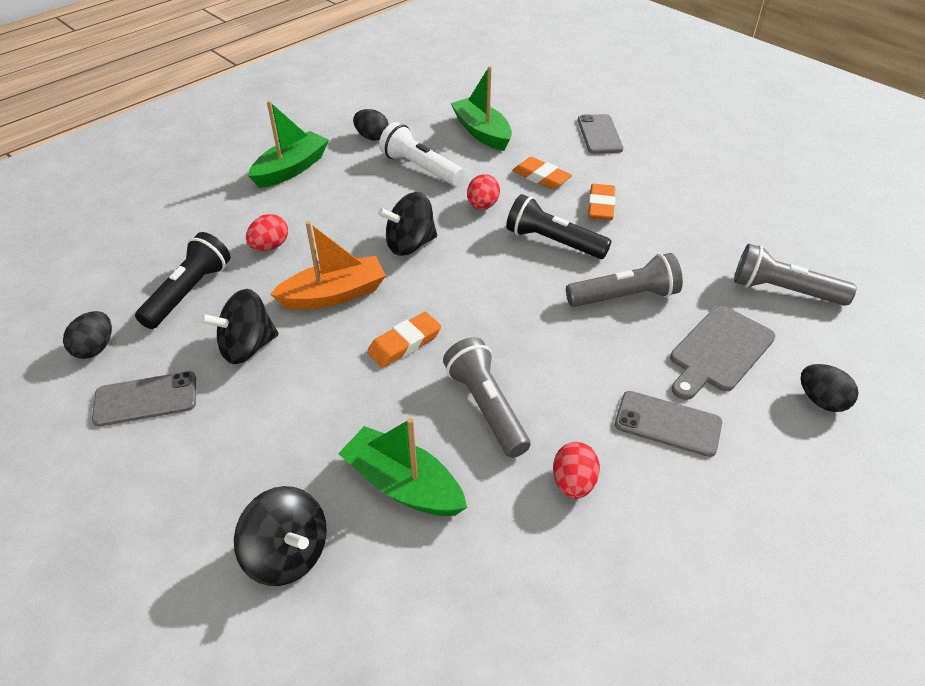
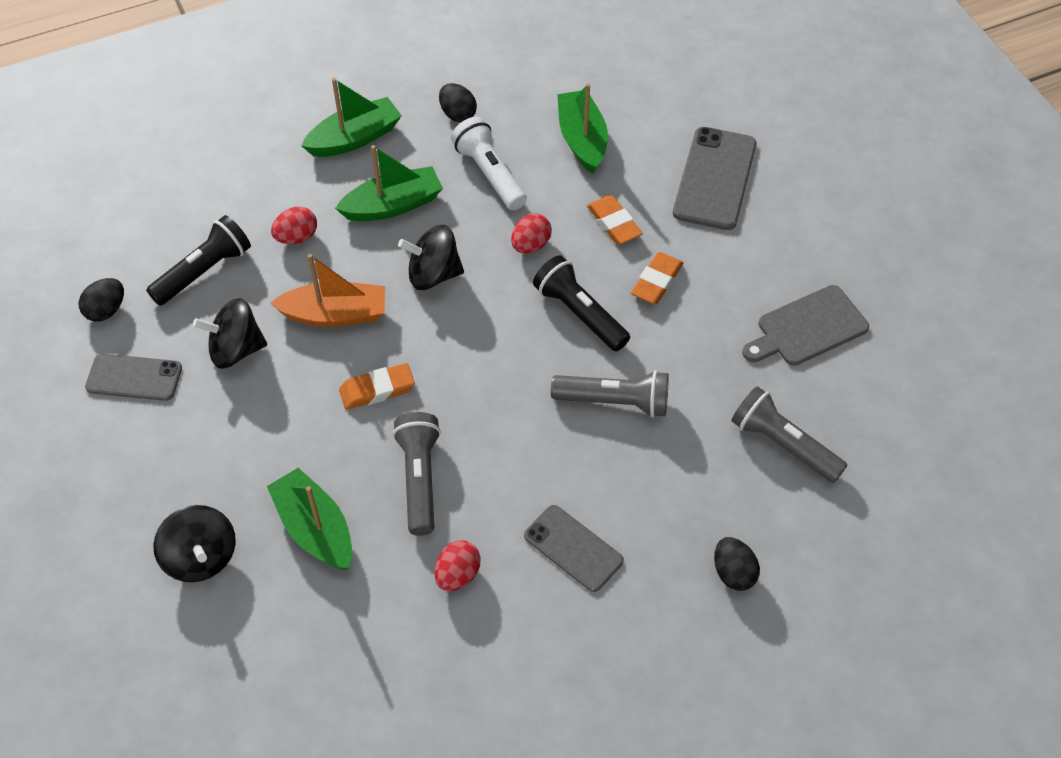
camera: 20 degrees right, 10 degrees up
(348, 205) = (393, 205): none -> green boat
(599, 134) = (715, 178): grey phone -> grey phone, size x1.54
(719, 351) = (670, 491): grey cutting board -> grey cutting board (807, 328)

